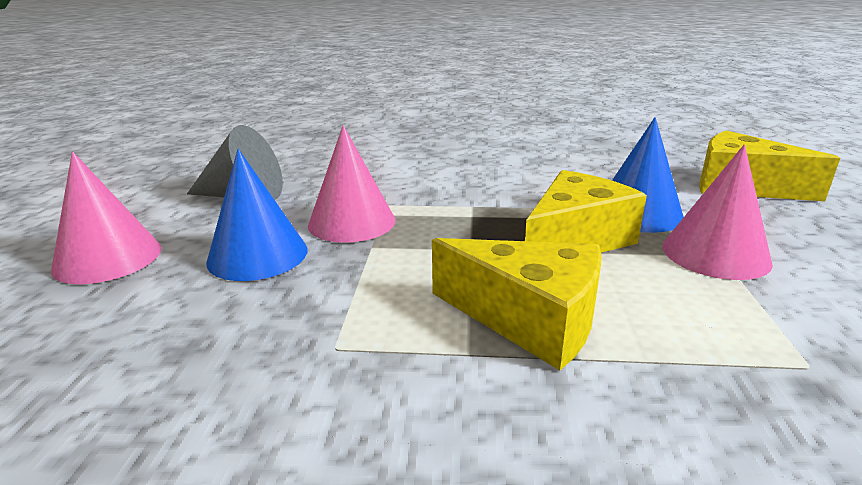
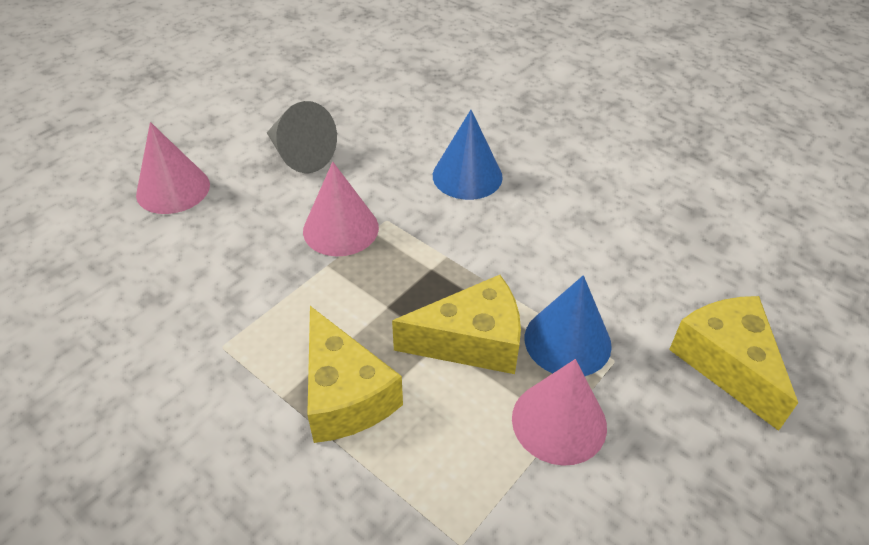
camera: 35 degrees right, 20 degrees up
(258, 255) = (252, 234): blue cone -> blue cone (467, 176)

